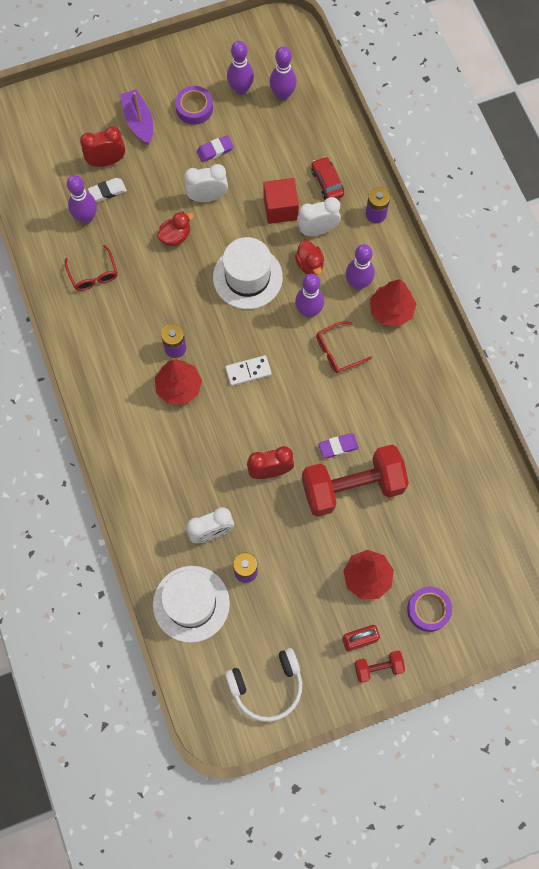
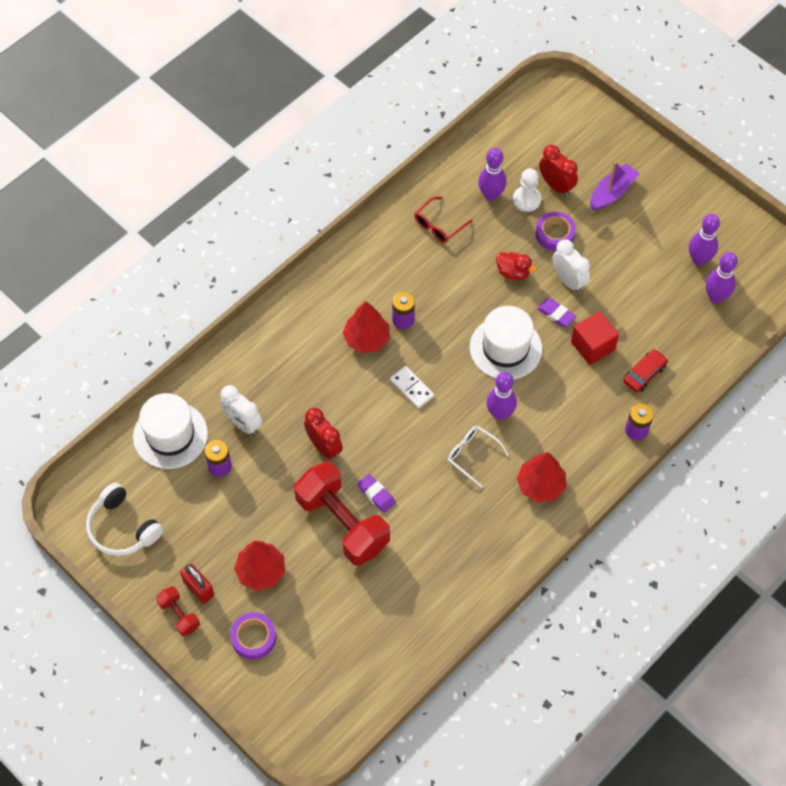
camera: 65 degrees right, 10 degrees down
(107, 191) = (526, 200): white eraser -> white pawn
(194, 108) = (654, 230): purple tape -> purple tape (555, 234)
(215, 150) = (620, 266): purple eraser -> purple eraser (556, 314)
(310, 264) = (548, 395): red duck -> none
(317, 230) = (588, 386): white clock -> none
(337, 351) = (472, 455): red glasses -> white glasses
(358, 283) = (553, 444): purple bowling pin -> none

